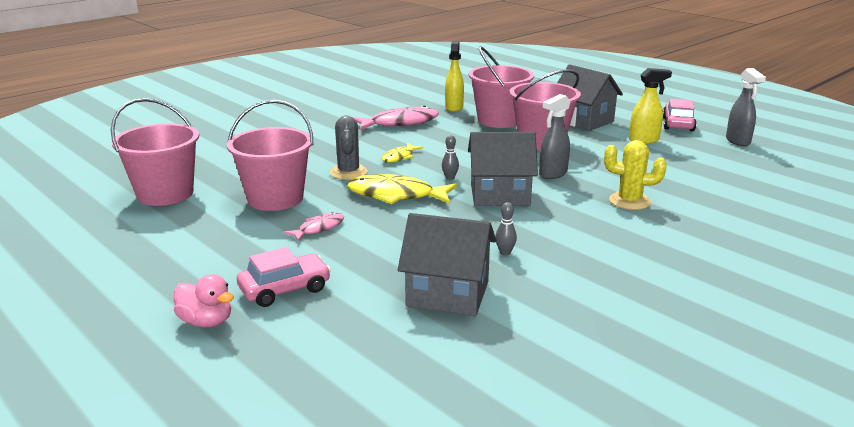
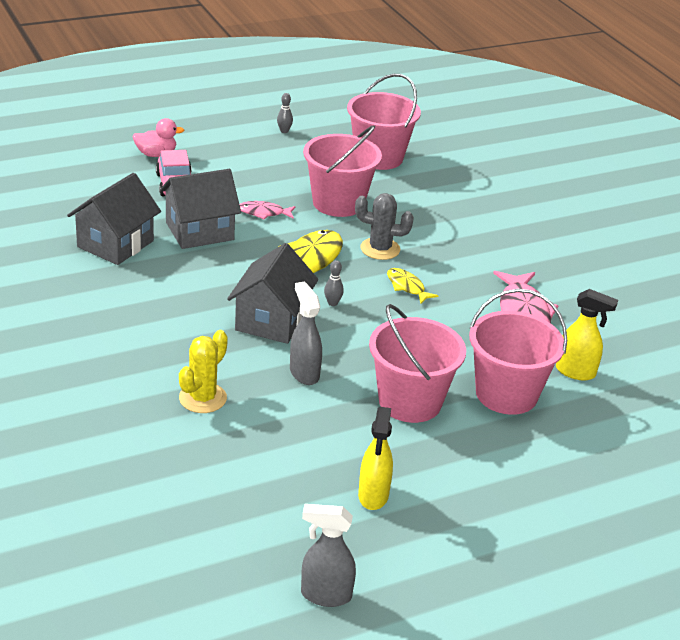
camera: 105 degrees right, 10 degrees up
(206, 322) = (156, 154): pink duck -> pink duck turned 150 degrees counterclockwise
(319, 228) = (264, 213): pink fish -> pink fish turned 120 degrees clockwise
(505, 252) = (156, 287): grey bowling pin -> grey bowling pin (284, 131)
(584, 121) = (476, 472): grey house -> grey house (199, 231)
(678, 124) = (424, 566): pink car -> none

